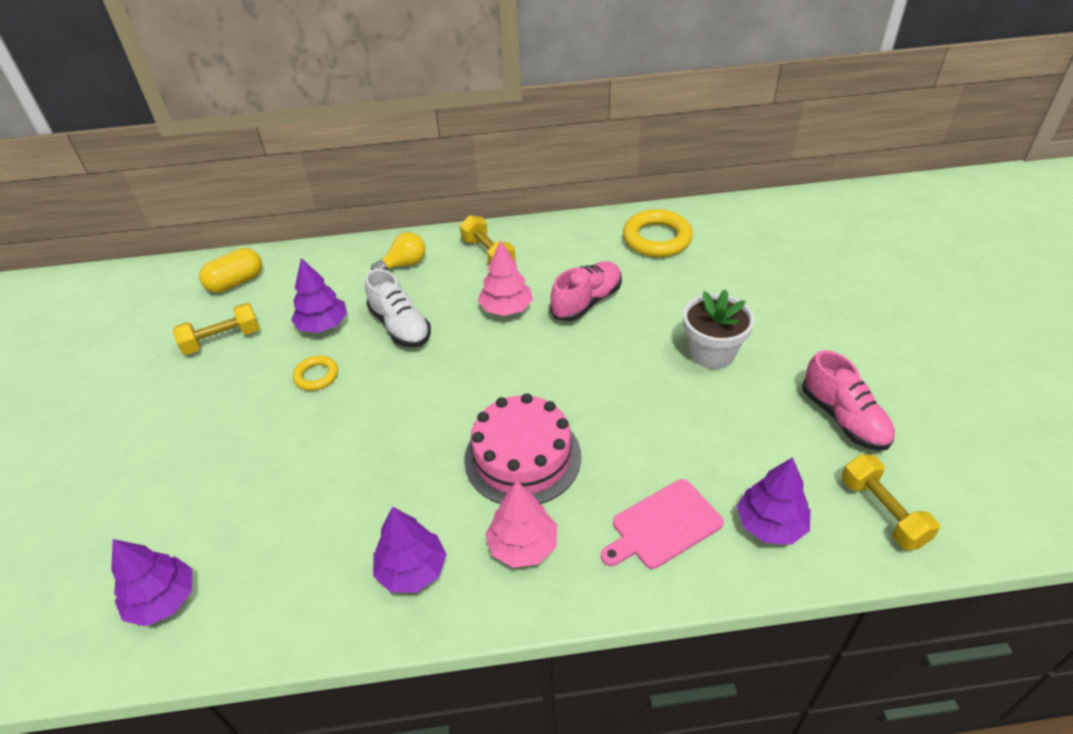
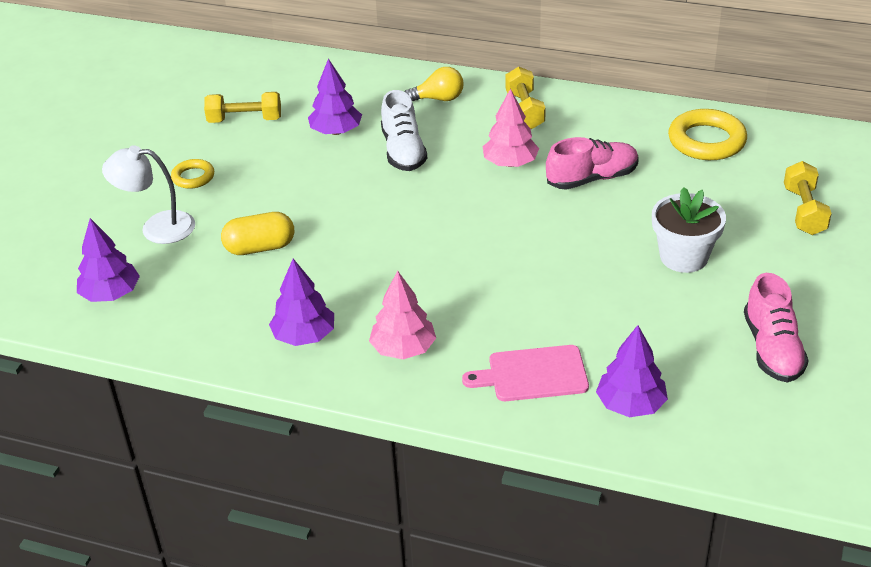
camera: 25 degrees right, 5 degrees down
(181, 494) = (157, 227): none -> white lamp
(236, 282) = (280, 75): yellow capsule -> yellow capsule (260, 247)
(316, 376) = (308, 171): yellow ring -> yellow ring (193, 177)
(522, 457) = (445, 286): pink cake -> none
(882, 512) = (745, 430): yellow dumbbell -> yellow dumbbell (804, 211)

